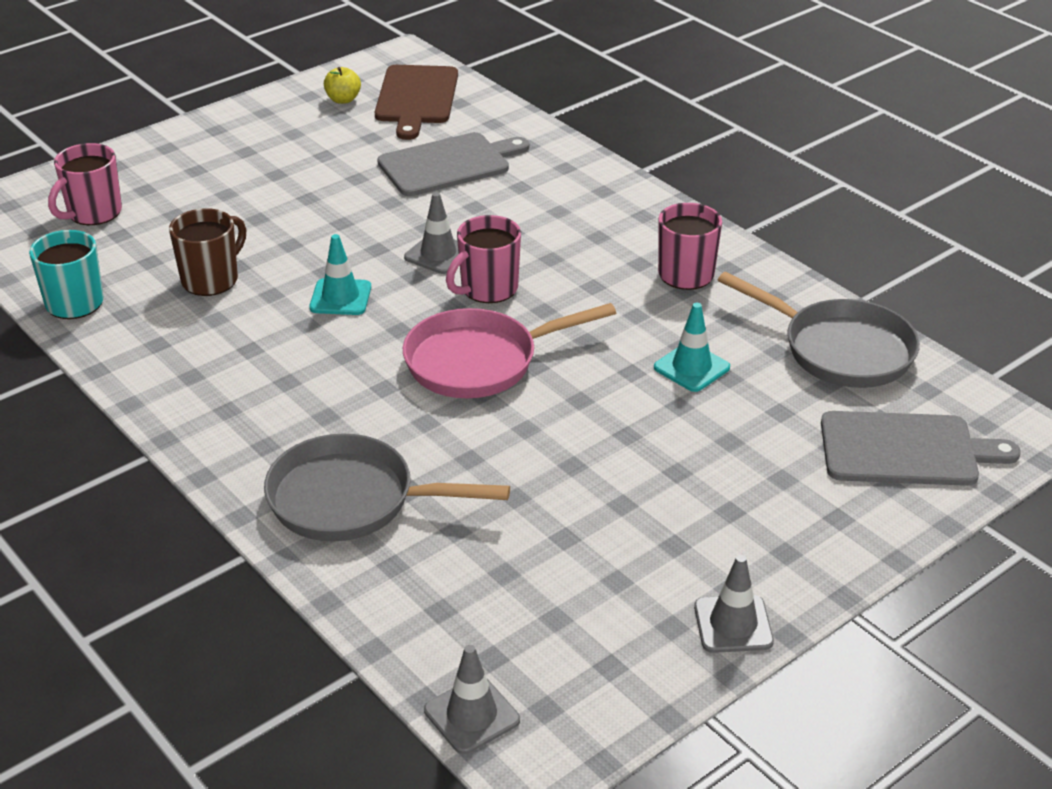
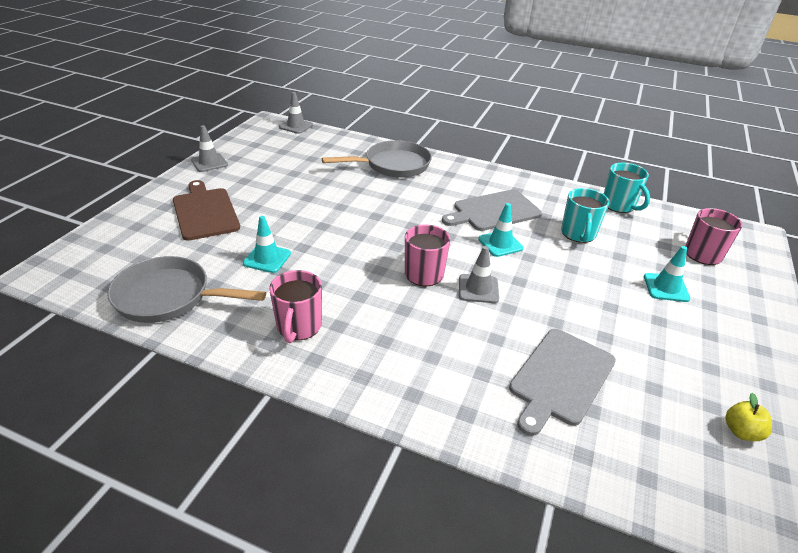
camera: 150 degrees right, 0 degrees up
(211, 279) = (578, 234): brown mug -> turquoise mug
(212, 195) = (666, 288): none -> turquoise traffic cone
(416, 98) = (690, 466): brown cutting board -> brown cutting board (205, 212)
(479, 361) = (390, 230): pink pan -> none
(905, 450) = (125, 245): grey cutting board -> grey cutting board (493, 211)

